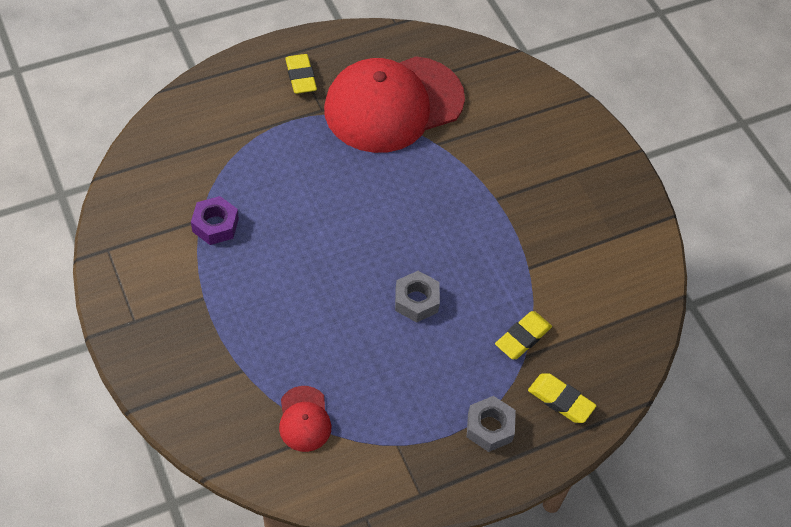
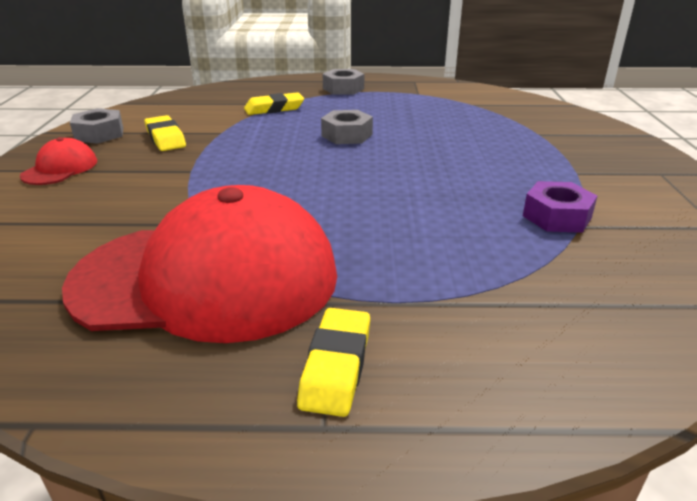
camera: 150 degrees left, 25 degrees down
(304, 419) = (487, 110): red cap -> red cap (60, 168)
(560, 400) = (280, 88): yellow eraser -> yellow eraser (165, 138)
(623, 227) = (99, 134): none -> grey nut

